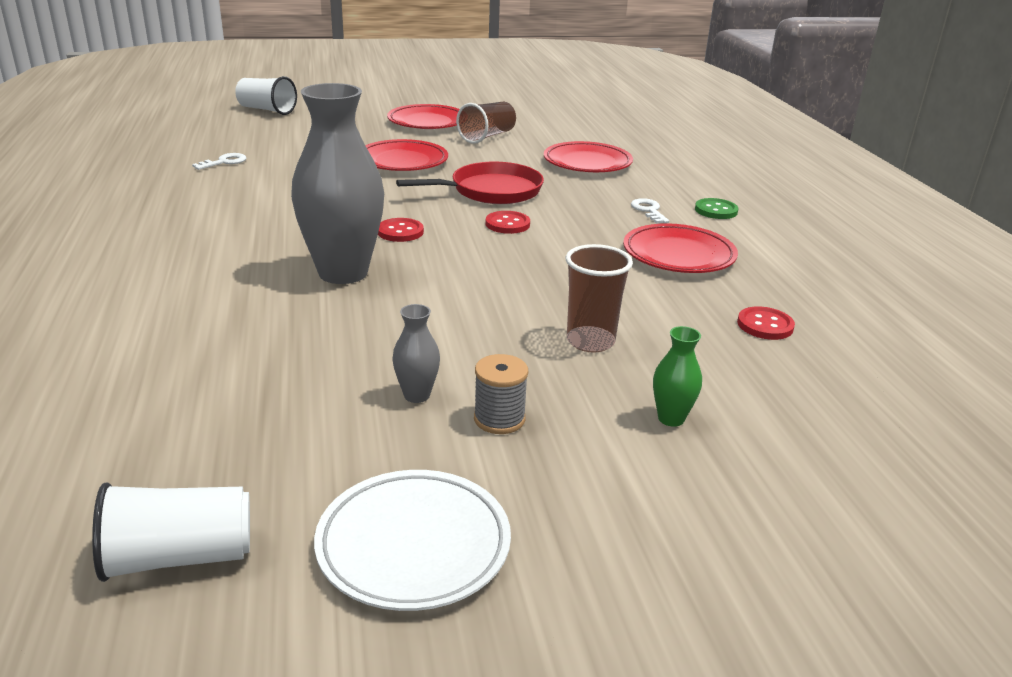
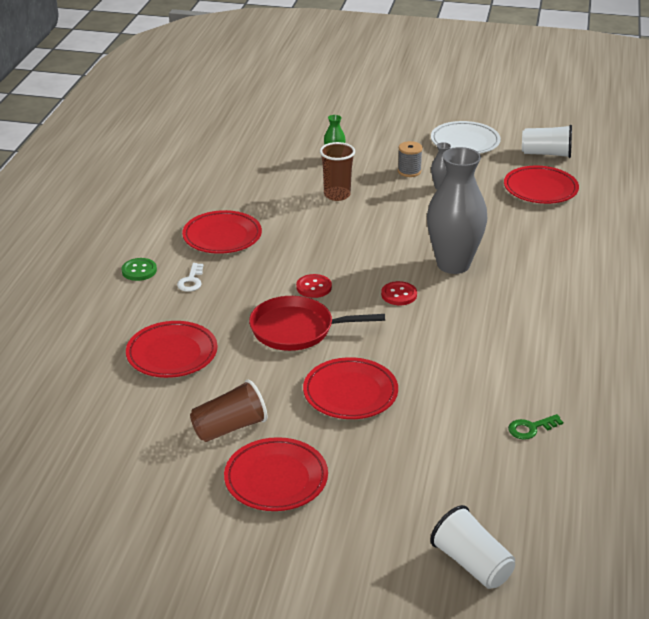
camera: 155 degrees left, 5 degrees up
(202, 434) = (540, 189): none -> red plate
(224, 162) = (531, 428): white key -> green key
(765, 325) = (234, 185): red button -> none

